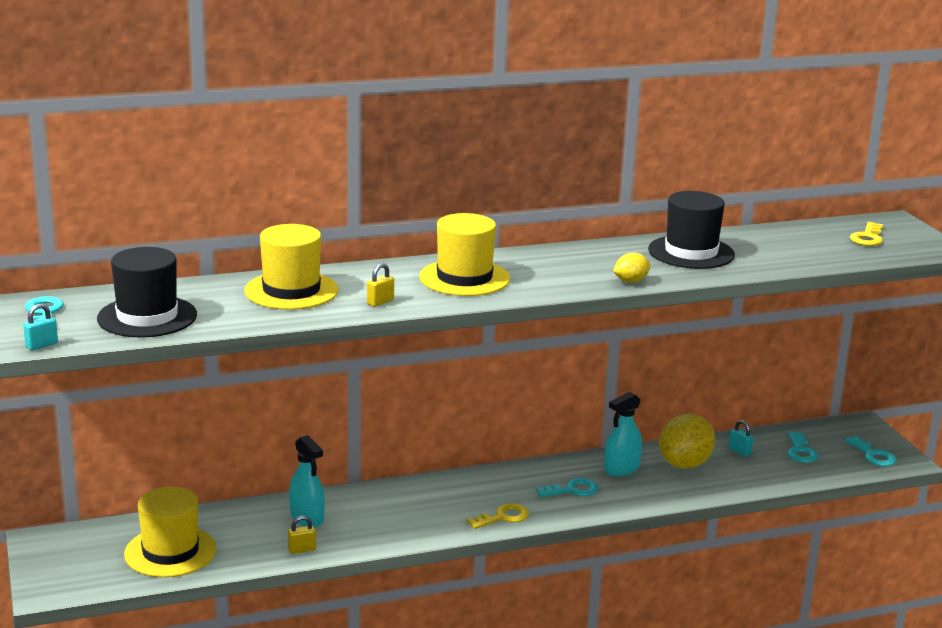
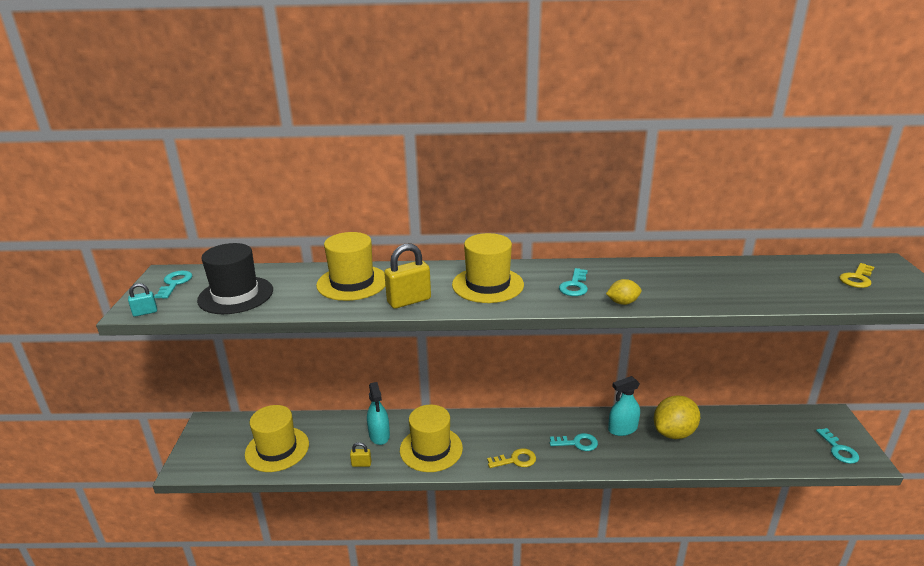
camera: 20 degrees right, 5 degrees up
(380, 302) = (409, 301): yellow padlock -> yellow padlock, size x1.91
(387, 522) = (431, 449): none -> yellow hat
(691, 252) = (687, 278): black hat -> none
(739, 451) = (722, 427): turquoise padlock -> none
(800, 451) = (774, 435): turquoise key -> turquoise key (574, 286)

